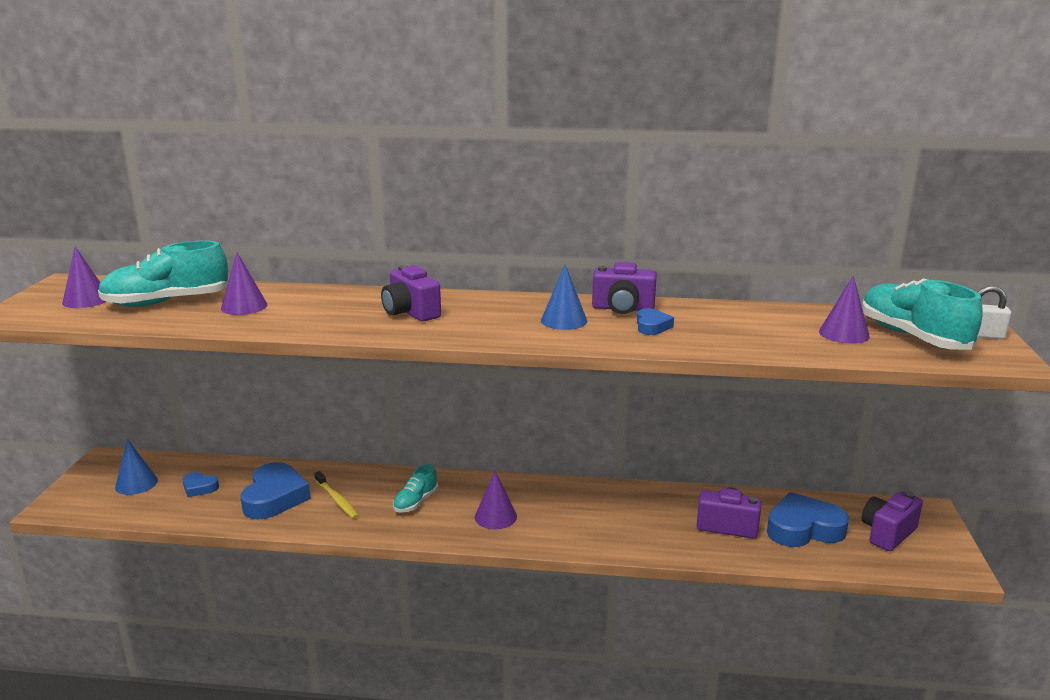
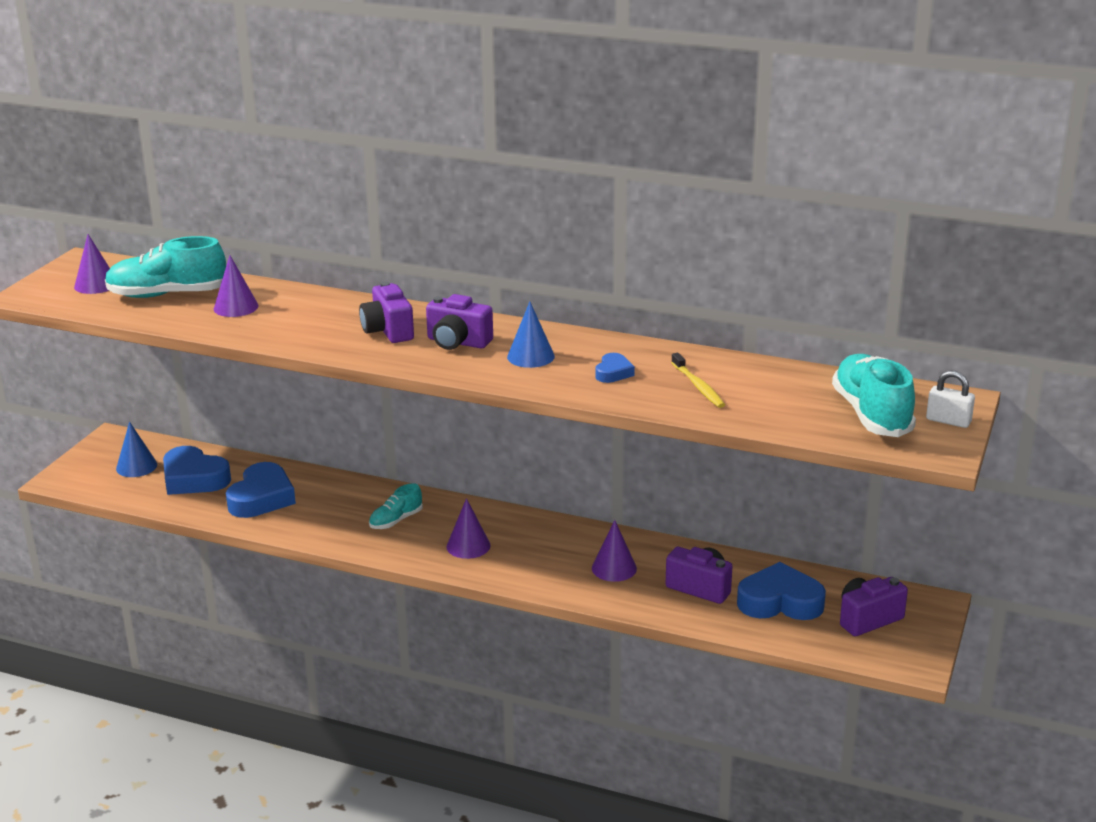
camera: 15 degrees right, 5 degrees up
(199, 488) = (194, 478): blue heart -> blue heart, size x1.99
(336, 499) = (320, 508): yellow toothbrush -> yellow toothbrush (698, 386)
(623, 308) = (600, 348): purple camera -> purple camera (457, 342)
(844, 334) = (802, 403): purple cone -> purple cone (614, 568)

